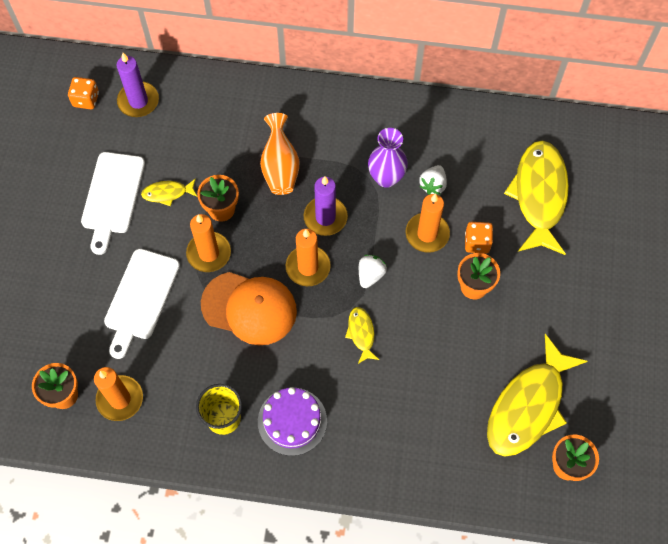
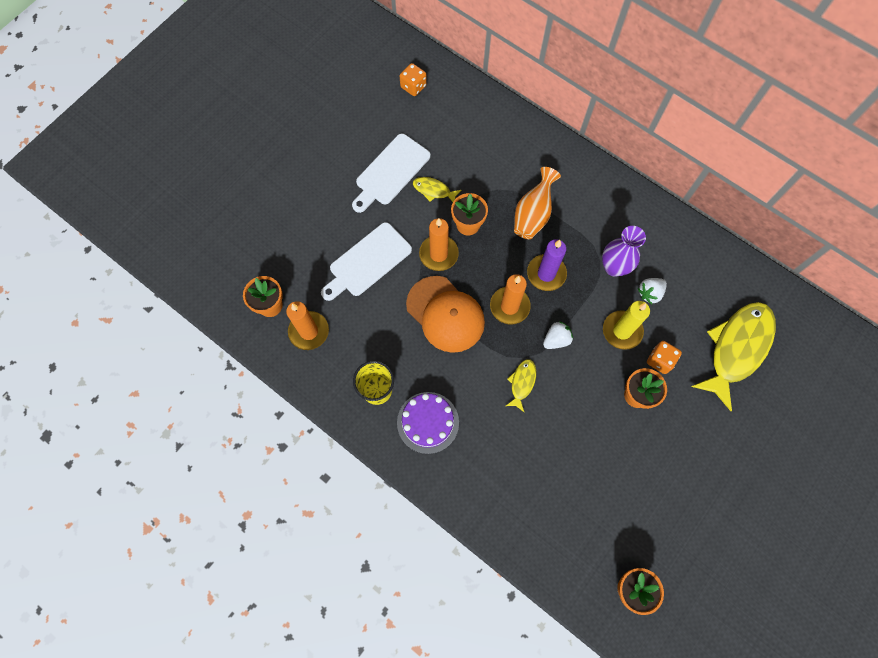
camera: 30 degrees right, 5 degrees up
(138, 101) = (452, 107): purple candle -> none
(427, 234) = (622, 331): orange candle -> yellow candle
(528, 405) = (626, 519): yellow fish -> none

